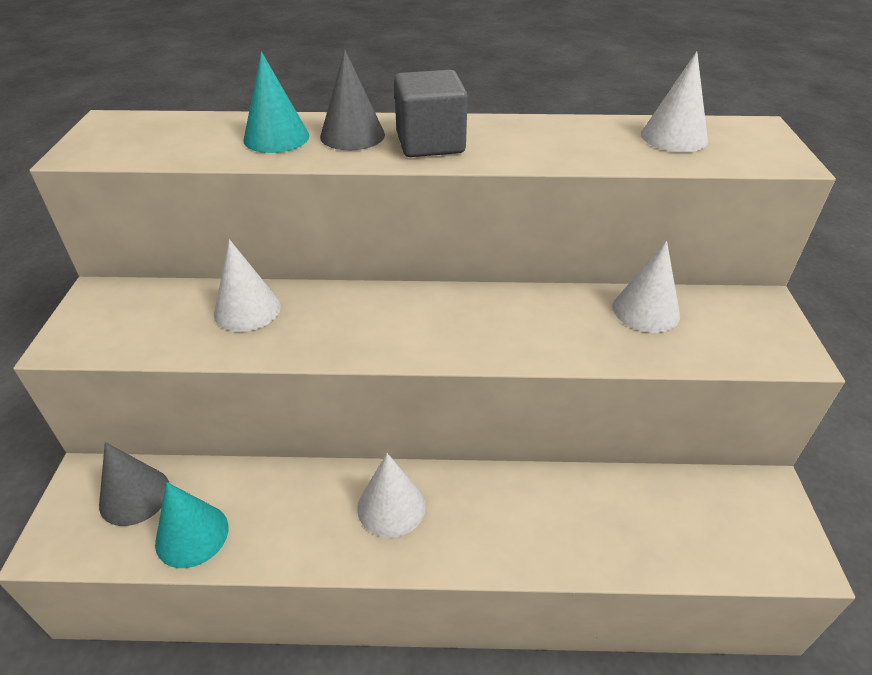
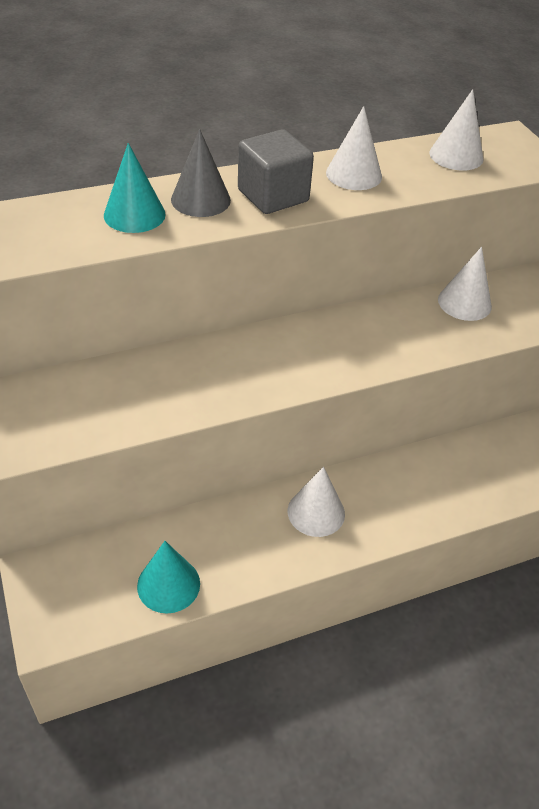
camera: 25 degrees left, 5 degrees up
(135, 496) = (95, 571): grey cone -> none
(247, 310) = (148, 379): white cone -> white cone (354, 174)

